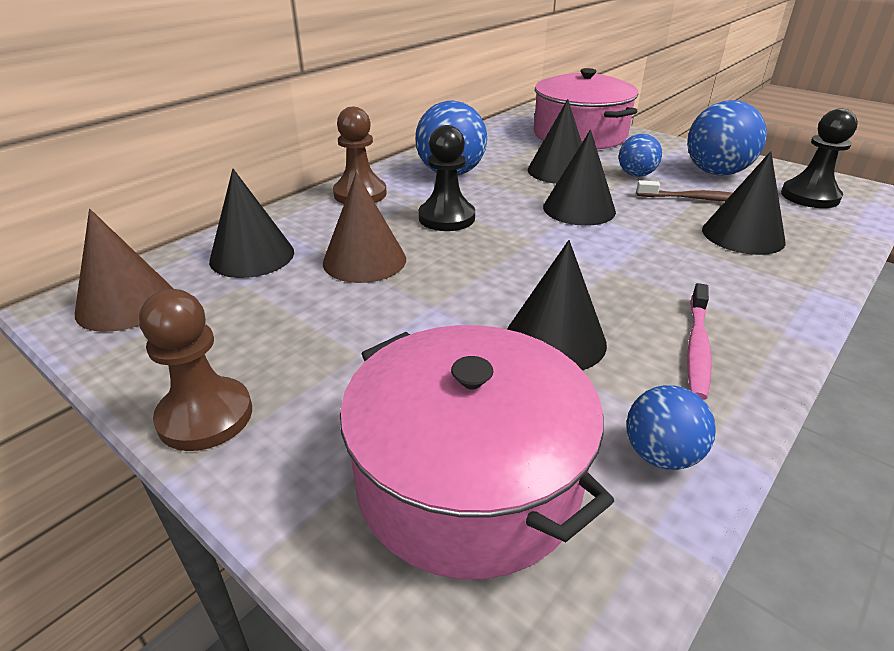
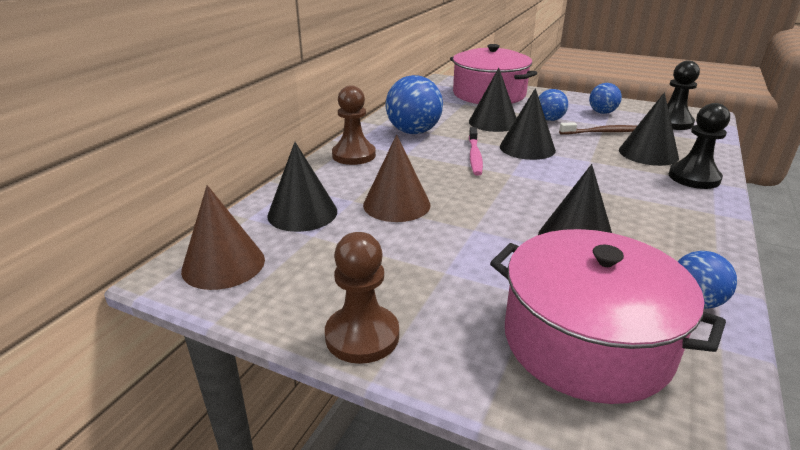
camera: 15 degrees left, 5 degrees down
(446, 218) = (435, 165): black pawn -> black pawn (694, 178)
(697, 347) = (670, 230): pink toothbrush -> pink toothbrush (474, 156)
(716, 172) = (602, 112): blue ball -> blue ball, size x0.58

